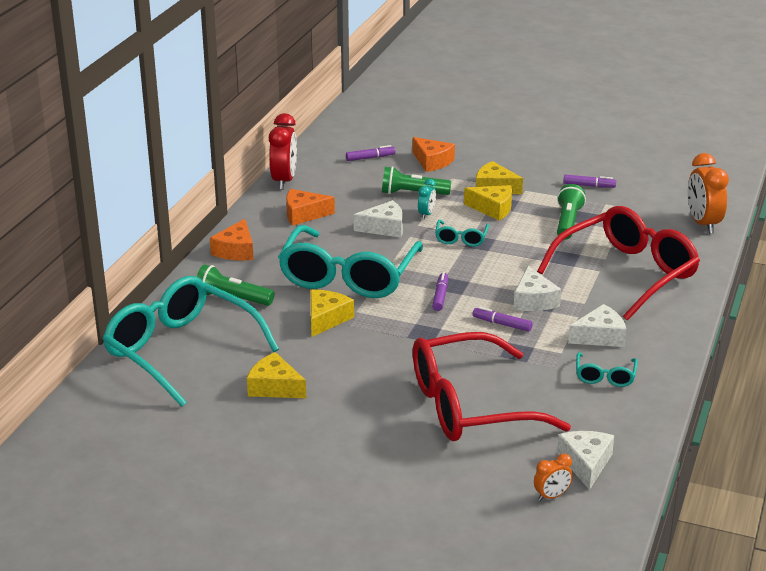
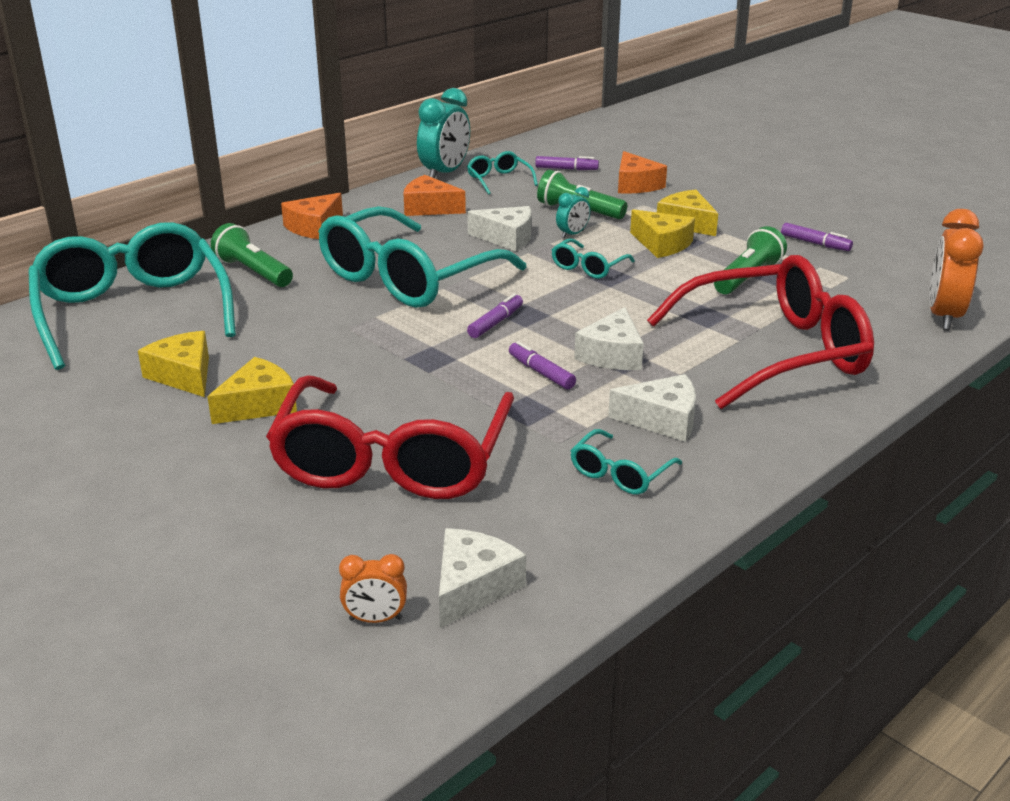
camera: 25 degrees right, 0 degrees up
(284, 181) = (445, 173): red clock -> turquoise clock
(326, 319) = (331, 316): yellow cheese -> yellow cheese (259, 405)
(330, 178) = (499, 180): none -> turquoise glasses
(469, 406) = (392, 461): red glasses -> red glasses turned 90 degrees counterclockwise

